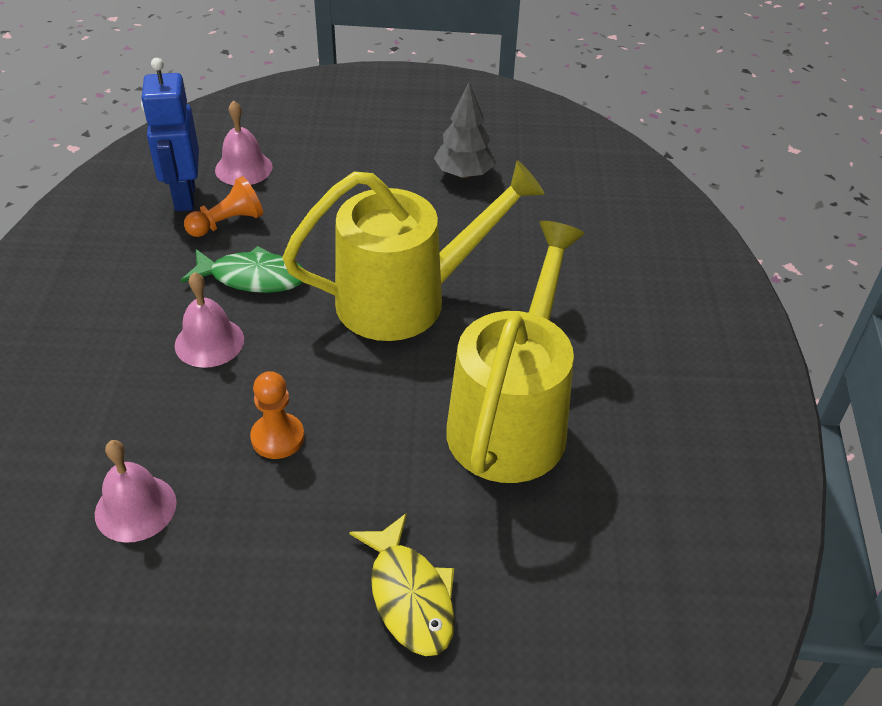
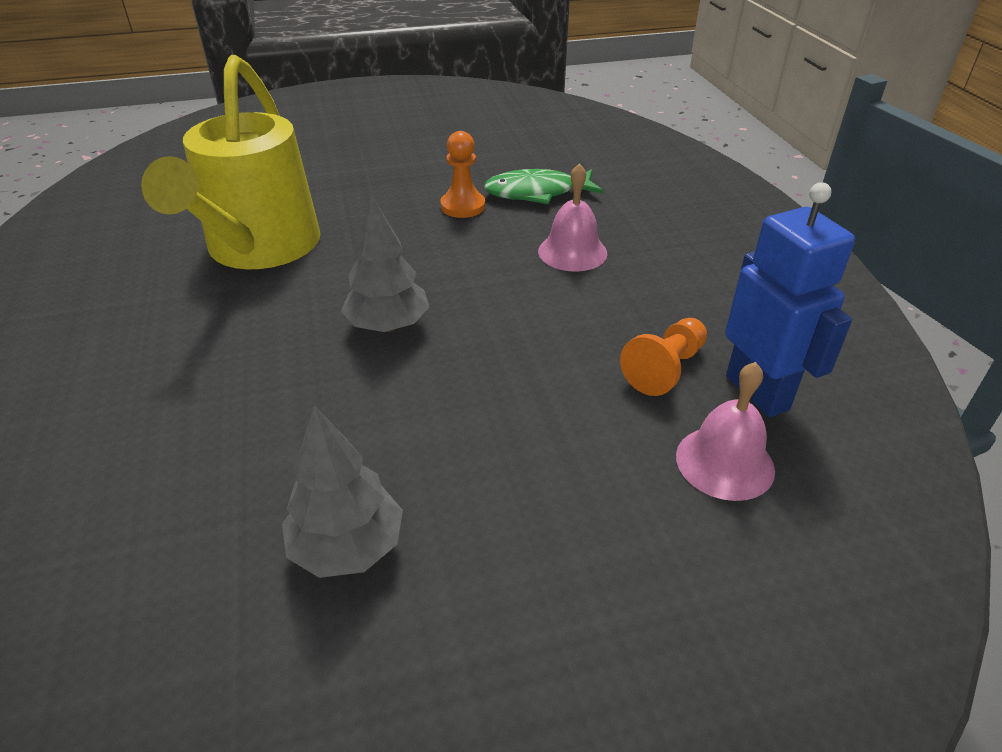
camera: 165 degrees right, 5 degrees down
(135, 508) = (538, 162): pink bell -> none
(252, 278) = (578, 313): green fish -> green fish (536, 193)
(407, 299) = (388, 326): yellow watering can -> grey tree
(409, 596) = (330, 158): yellow fish -> none

